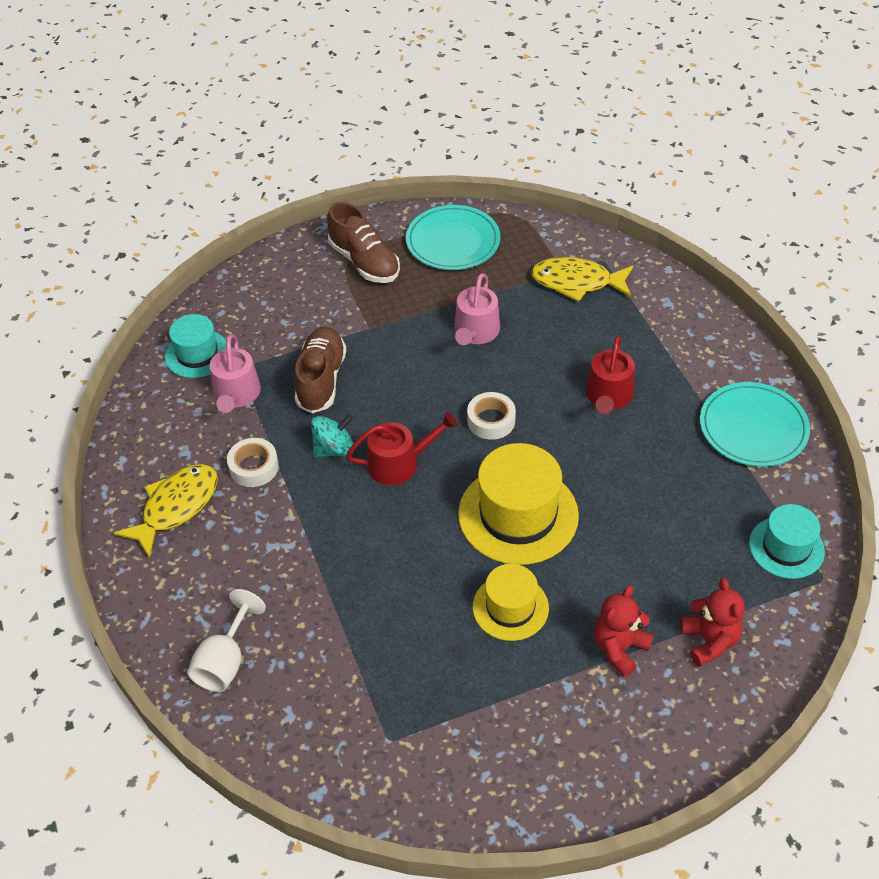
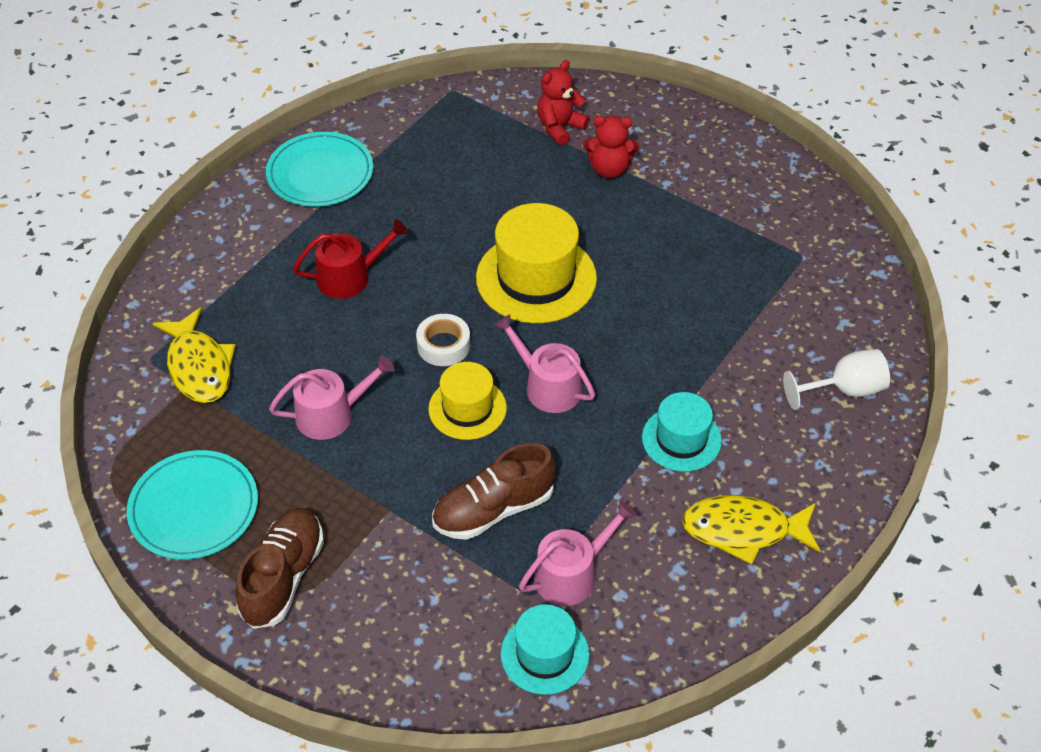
camera: 125 degrees left, 0 degrees up
(254, 467) = (646, 497): white tape -> none
(334, 449) = (572, 445): turquoise spinning top -> none
(399, 463) = (547, 386): red watering can -> pink watering can
(510, 607) = (630, 242): yellow hat -> yellow hat (467, 408)
(786, 547) = (437, 117): turquoise hat -> turquoise hat (681, 439)

